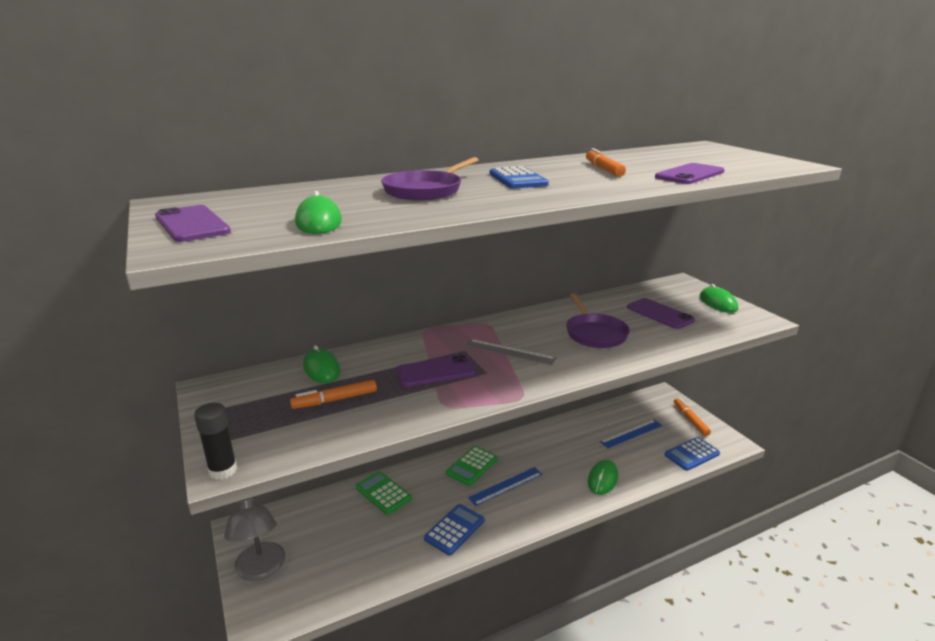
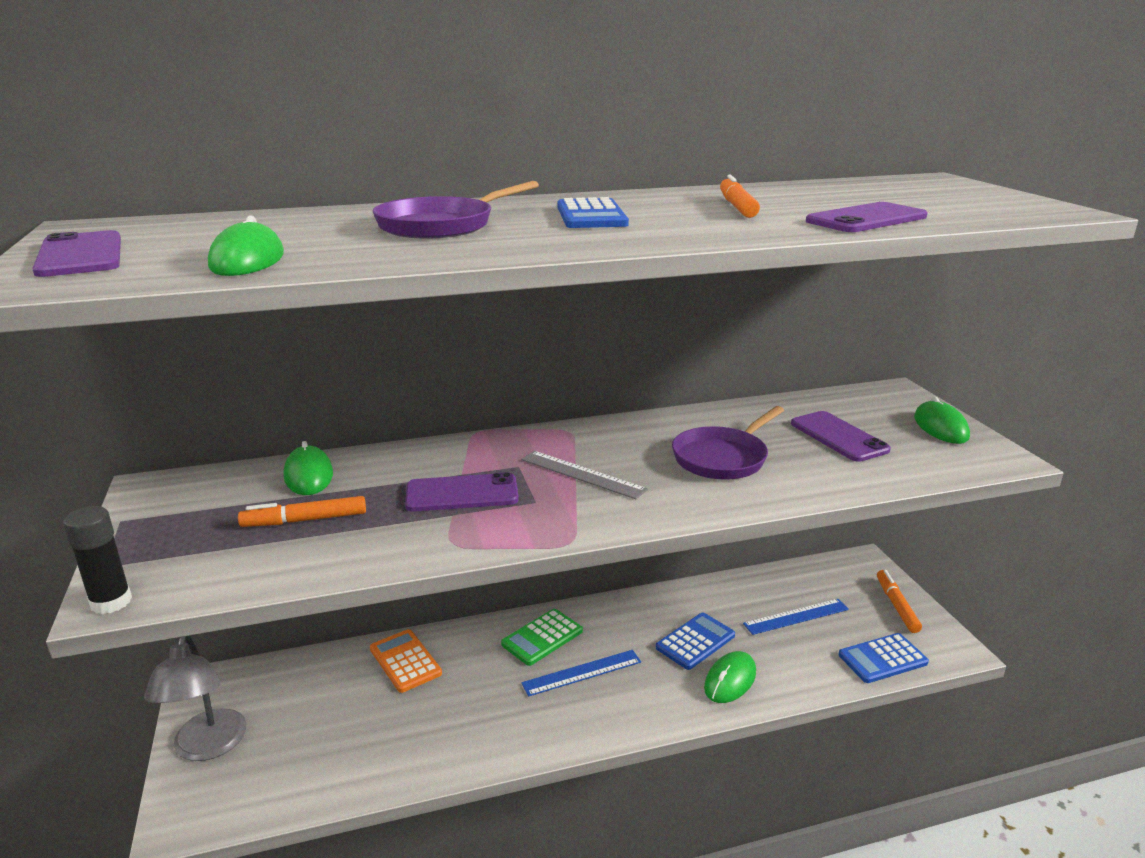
camera: 10 degrees right, 0 degrees up
(383, 493) = (405, 661): green calculator -> orange calculator
(454, 529) = (487, 727): blue calculator -> blue calculator (695, 641)
(594, 333) = (723, 458): purple pan -> purple pan turned 45 degrees clockwise

